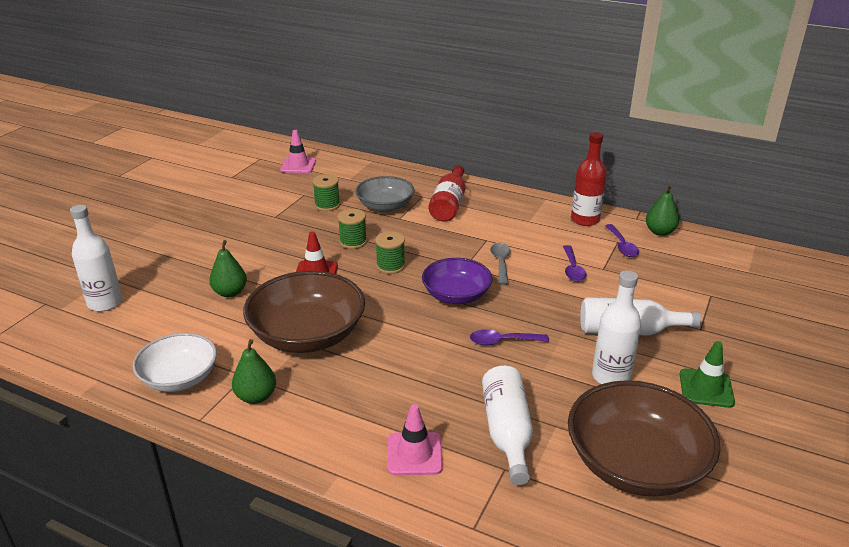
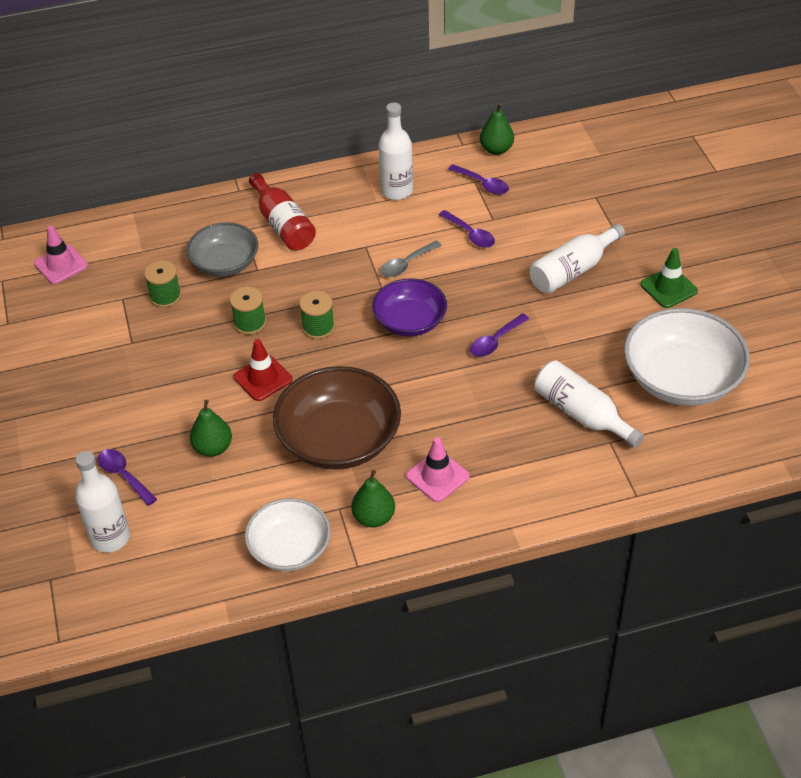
camera: 40 degrees left, 15 degrees up
(163, 276) = (123, 475): none -> purple spoon
(414, 454) = (542, 475): pink traffic cone -> pink traffic cone (437, 476)
(500, 263) = (406, 264): grey spoon -> grey spoon turned 90 degrees counterclockwise
(585, 220) = (423, 171): red bottle -> none
(610, 377) = (601, 320): white bottle -> white bottle (396, 191)
(635, 463) = (681, 379): brown bowl -> white bowl

